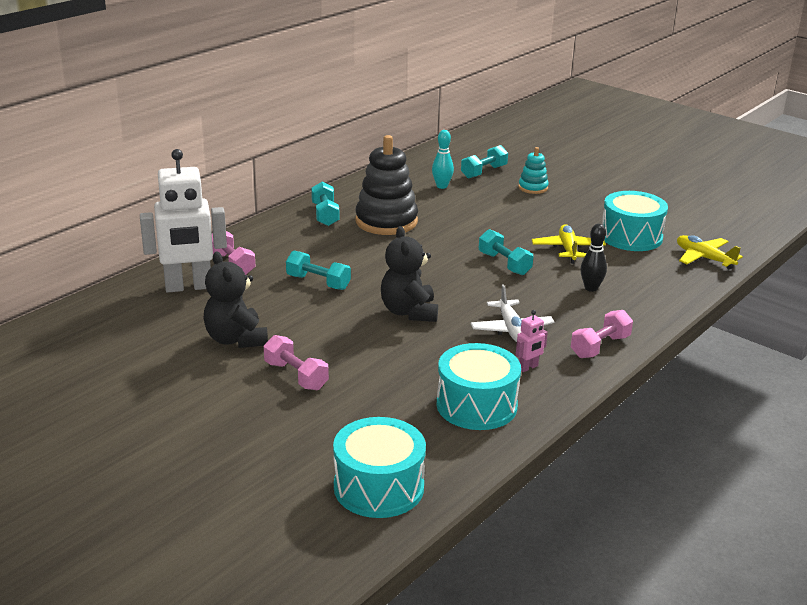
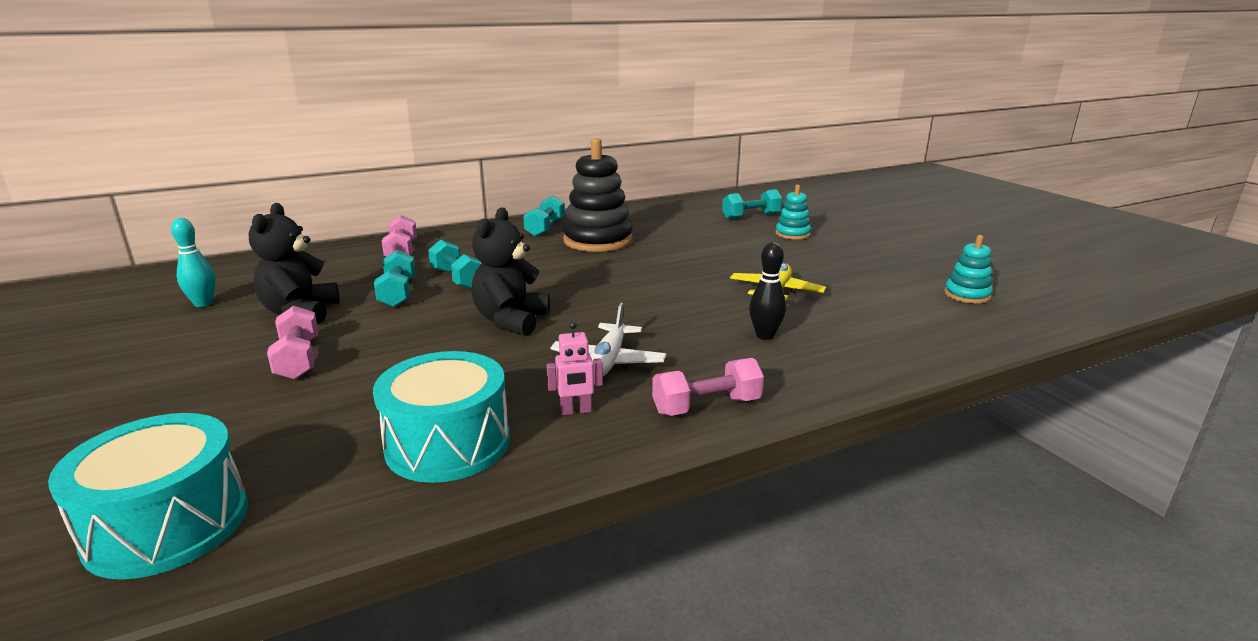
camera: 25 degrees right, 5 degrees down
(188, 287) = (334, 263): white robot -> none
(442, 186) = (692, 221): turquoise bowling pin -> turquoise bowling pin (203, 304)
(504, 264) = (681, 294): turquoise dumbbell -> turquoise dumbbell (398, 293)
(631, 237) = (873, 292): turquoise drum -> none
(690, 228) = (967, 295): none -> turquoise stacking toy
(704, 258) = (962, 329): yellow plane -> none

